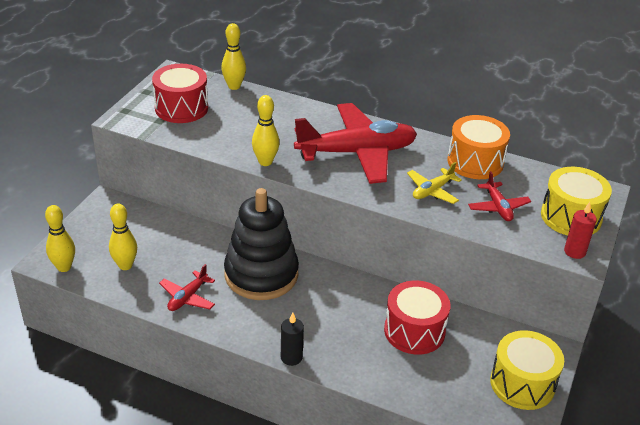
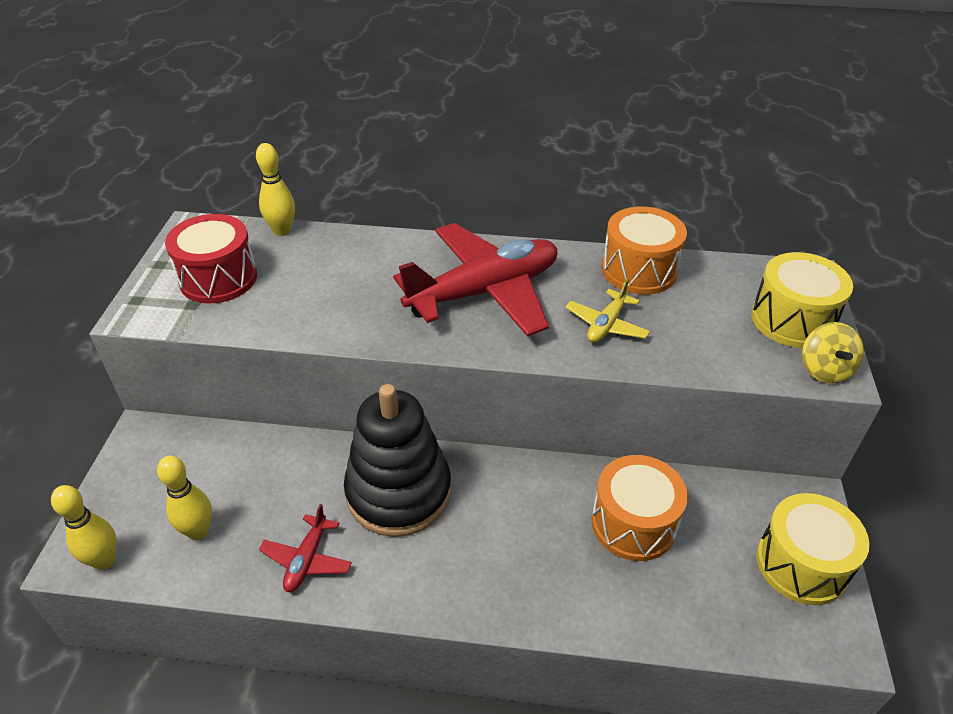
camera: 15 degrees left, 5 degrees up
(265, 162) = (366, 334): yellow bowling pin -> none
(291, 357) = (488, 617): black candle -> none
(414, 331) = (633, 523): red drum -> orange drum
(498, 207) = (699, 328): red plane -> none
(574, 252) = (824, 370): red candle -> yellow spinning top

